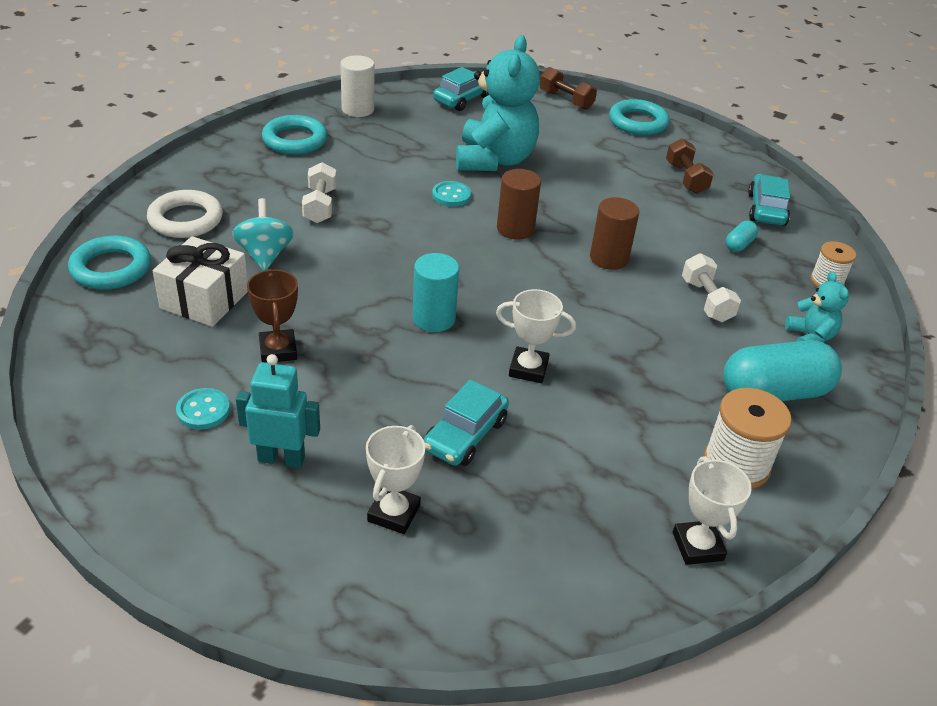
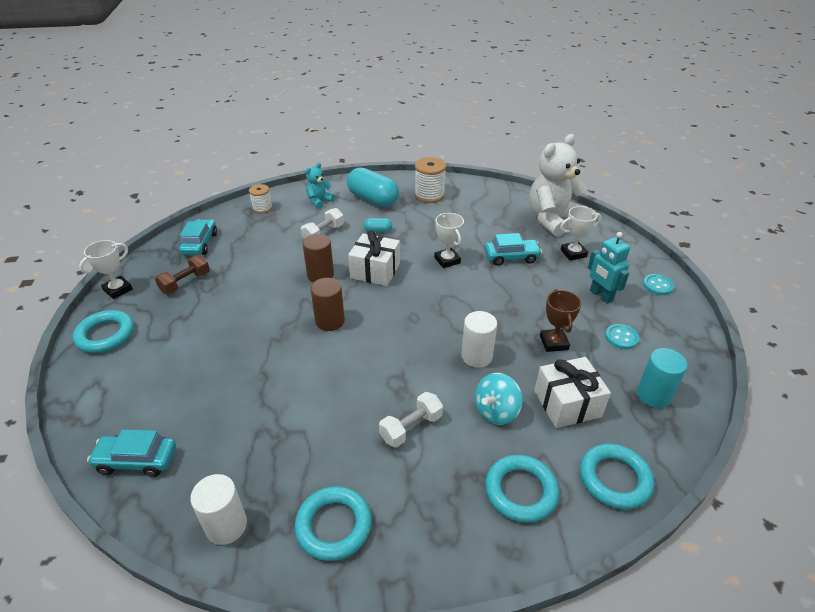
camera: 125 degrees left, 0 degrees up
(186, 219) = (520, 491): white ring -> turquoise ring
(278, 350) = (553, 343): brown trophy -> brown trophy turned 45 degrees counterclockwise
(340, 286) = (476, 356): none -> white cylinder
(434, 318) = (453, 306): turquoise cylinder -> turquoise cylinder (653, 395)
(451, 195) = (320, 370): turquoise button -> turquoise button (657, 285)
(494, 160) = (244, 377): turquoise teddy bear -> none
(508, 571) = (552, 219): none -> white teddy bear
(566, 100) = (87, 392): brown dumbbell -> none
(572, 299) = (375, 271): none -> white gift
(697, 546) = (481, 191): white trophy -> white trophy (118, 290)
(739, 245) = (253, 240): turquoise capsule -> turquoise capsule (378, 230)
(766, 209) = (200, 244): turquoise car -> turquoise car turned 120 degrees clockwise

